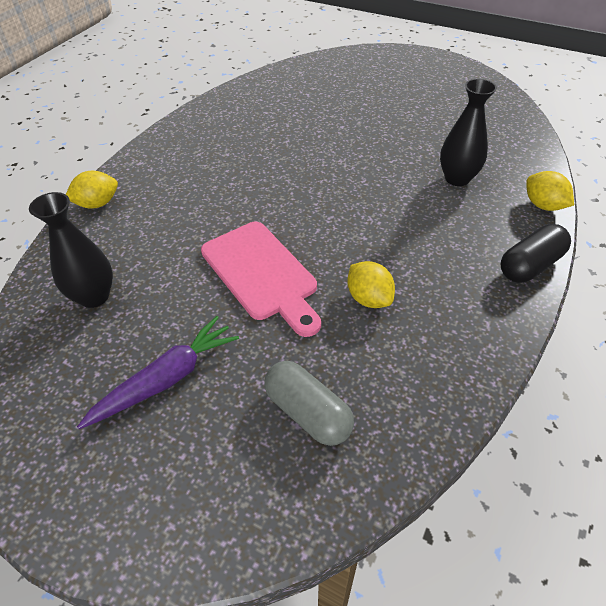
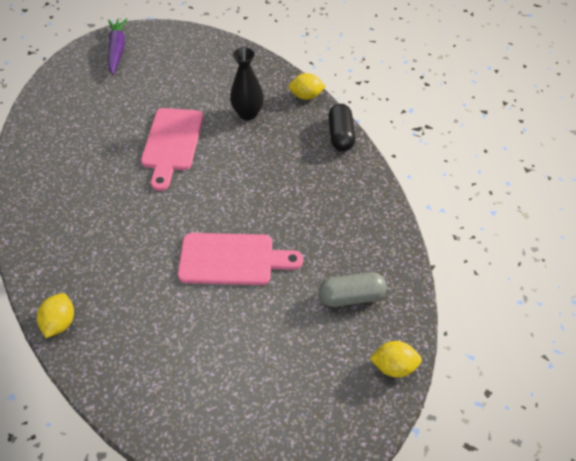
camera: 55 degrees left, 5 degrees up
(94, 296) = (163, 366): black vase -> none
(166, 379) = (272, 355): purple carrot -> purple carrot (117, 50)
(355, 153) = (172, 143): none -> pink cutting board
(369, 298) = (300, 219): yellow lemon -> yellow lemon (393, 366)

